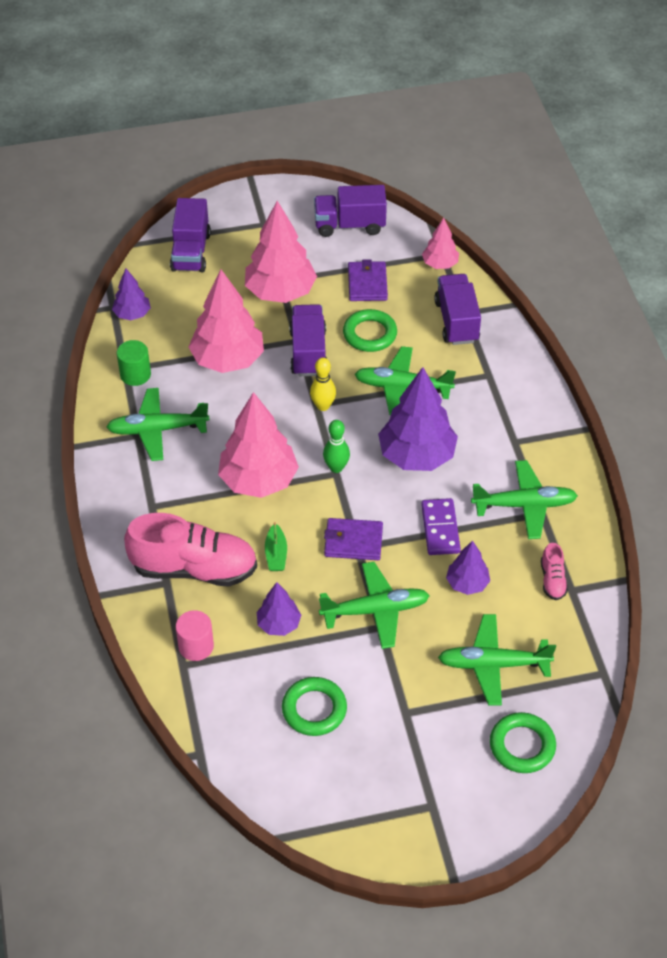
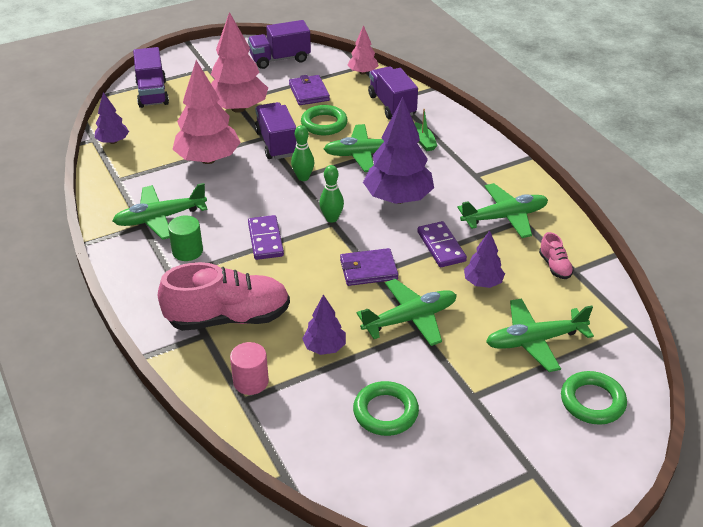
camera: 15 degrees left, 10 degrees down
(135, 374) = (128, 182): green cylinder -> green cylinder (187, 251)
(258, 480) = (265, 240): pink tree -> purple domino
(276, 554) = (301, 292): green boat -> green boat (424, 142)
(323, 406) = (303, 177): yellow bowling pin -> green bowling pin

